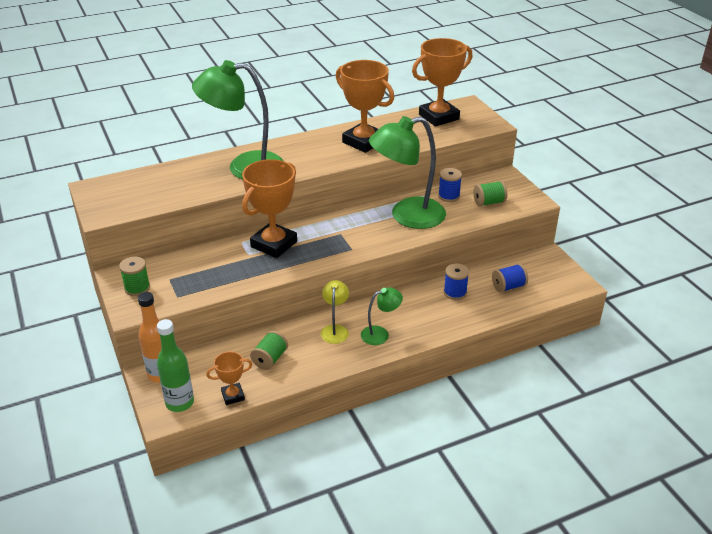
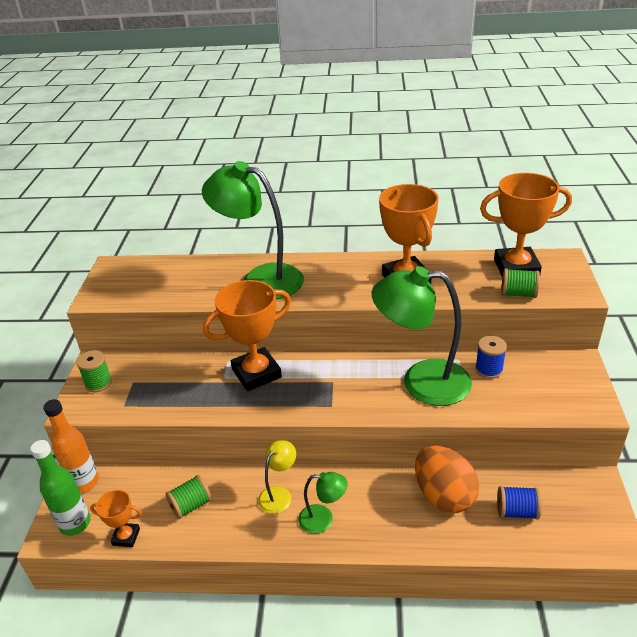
camera: 30 degrees right, 0 degrees up
(455, 292) = (444, 495): blue spool -> orange egg
(489, 202) = (534, 393): green spool -> green spool (518, 294)

